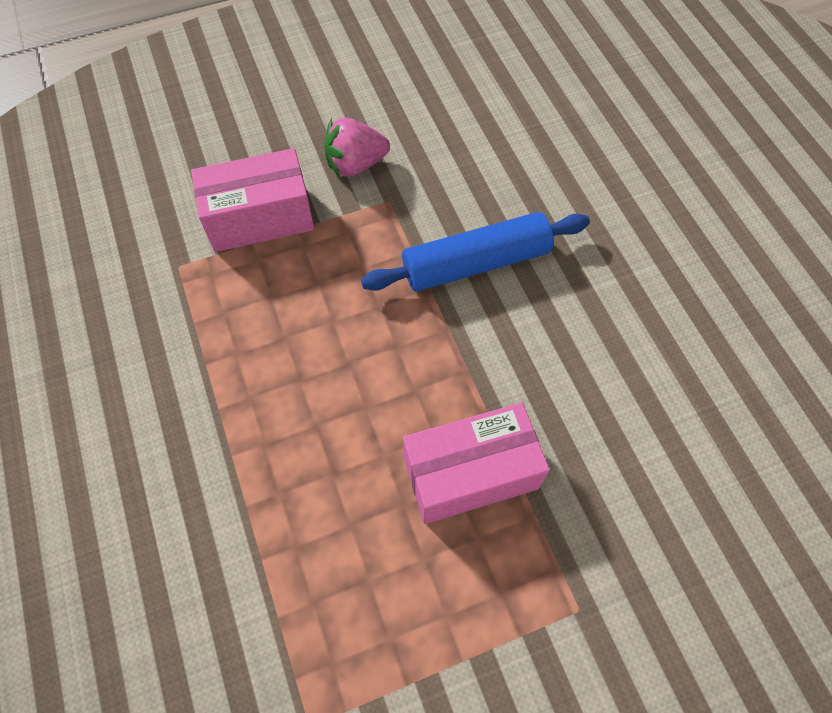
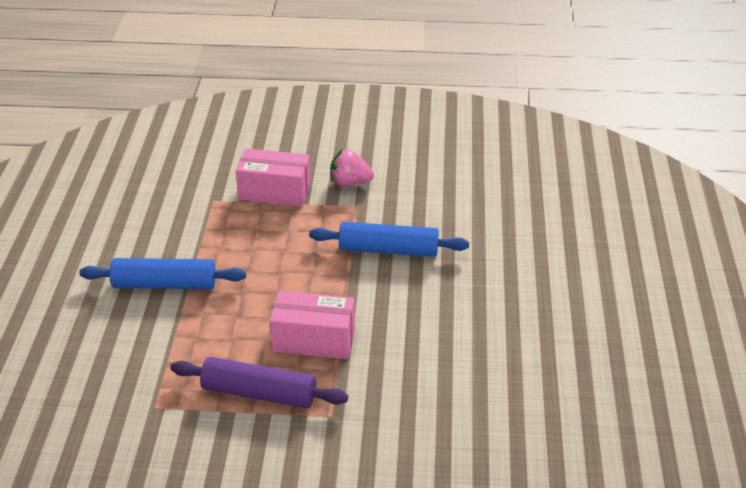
camera: 25 degrees right, 25 degrees down
(190, 461) = (164, 285): none -> blue rolling pin
(452, 617) = (259, 393): none -> purple rolling pin

